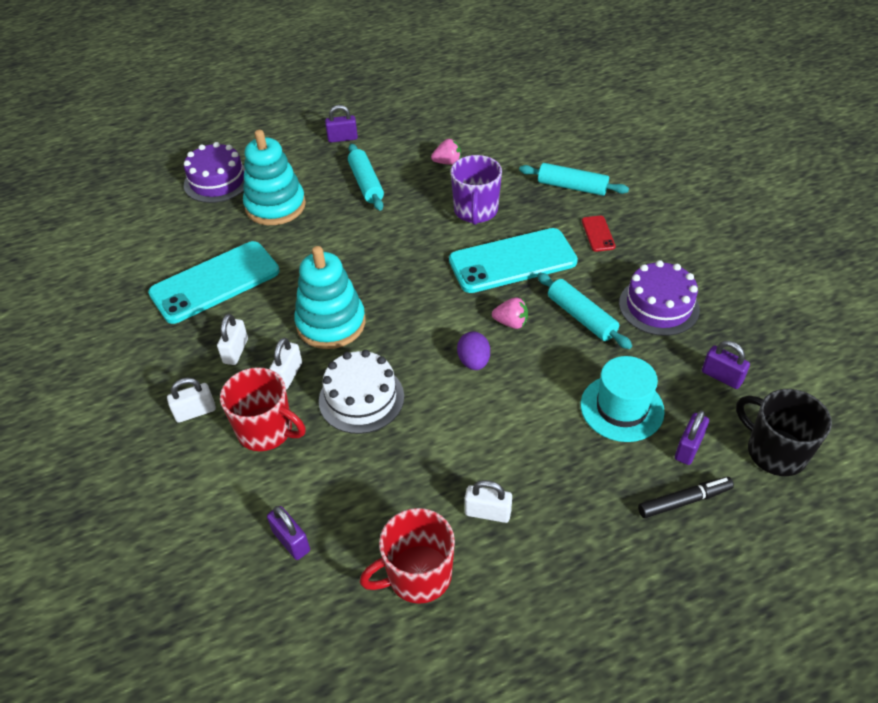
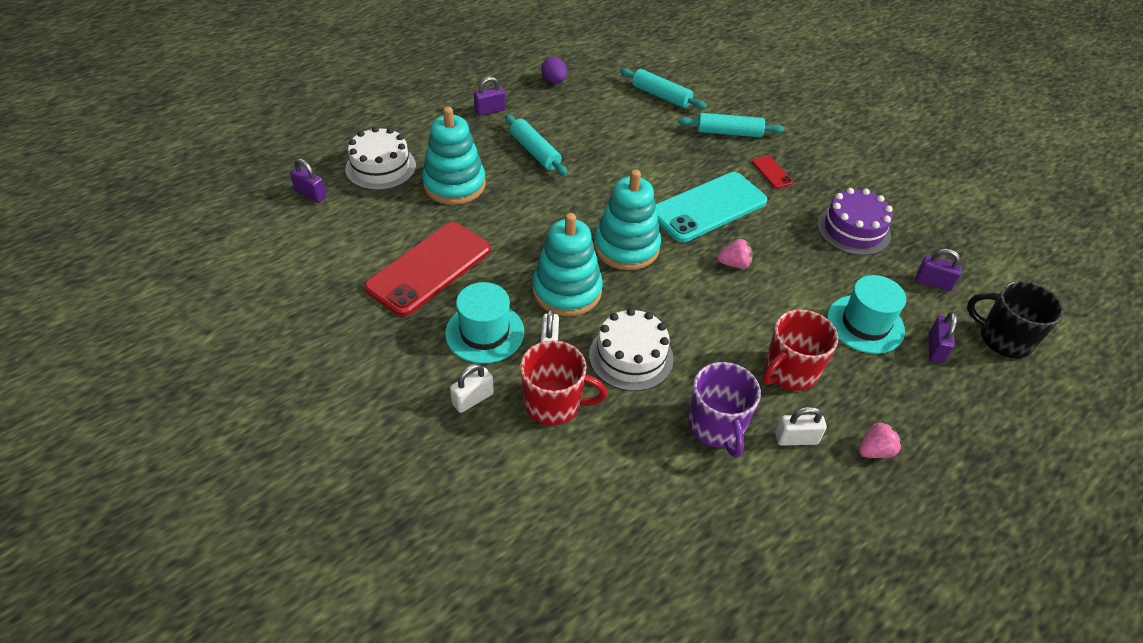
camera: 20 degrees left, 0 degrees up
(215, 282) = (429, 268): turquoise phone -> red phone
(217, 181) = (381, 167): purple cake -> white cake
(236, 351) = (484, 332): white padlock -> turquoise hat
(291, 541) = (630, 503): purple padlock -> purple padlock (311, 194)
(409, 289) = (626, 247): none -> turquoise stacking toy
(418, 575) = (762, 509): red mug -> red mug (790, 371)
(447, 162) = (604, 123): pink strawberry -> pink strawberry (875, 451)
(474, 362) = (718, 305): purple egg -> purple egg (554, 81)
(475, 211) = (652, 165): purple mug -> purple mug (716, 427)
(581, 317) = (793, 249): turquoise rolling pin -> turquoise rolling pin (661, 96)
(684, 501) = (953, 395): black marker -> none

